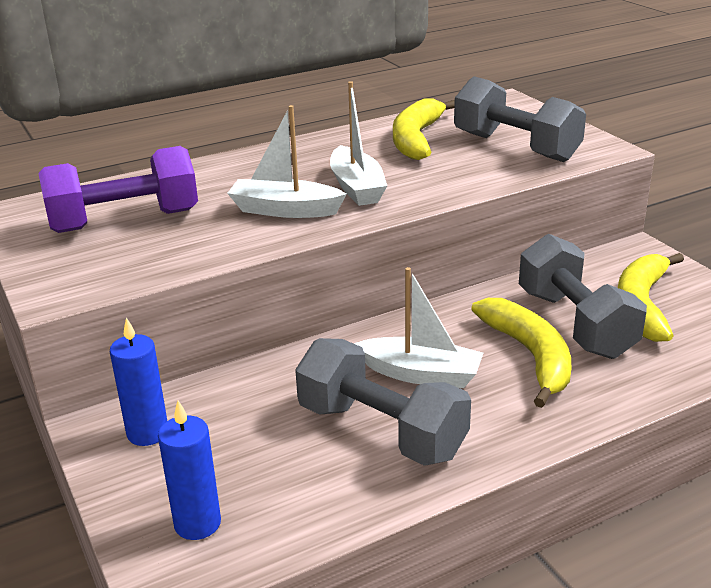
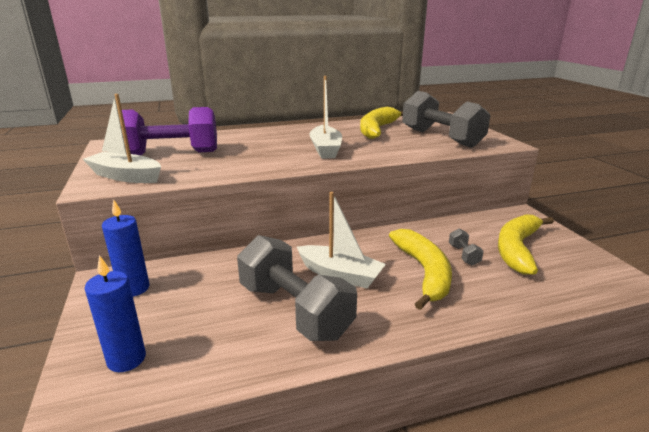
camera: 10 degrees right, 5 degrees down
(285, 210) = (272, 156): white boat -> white boat (126, 176)
(575, 323) = (463, 255): grey dumbbell -> grey dumbbell, size x0.40

